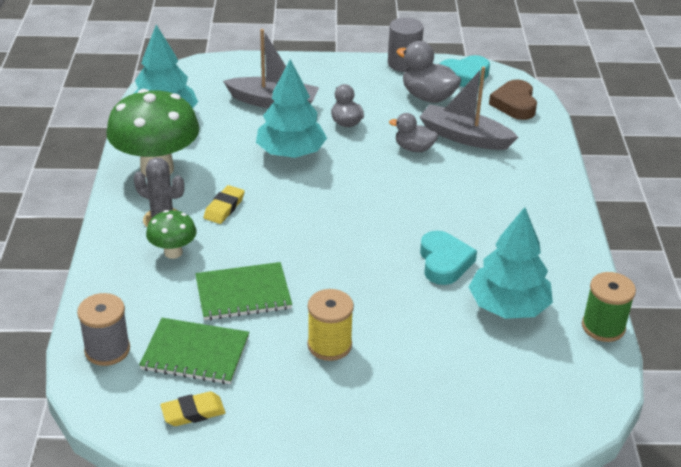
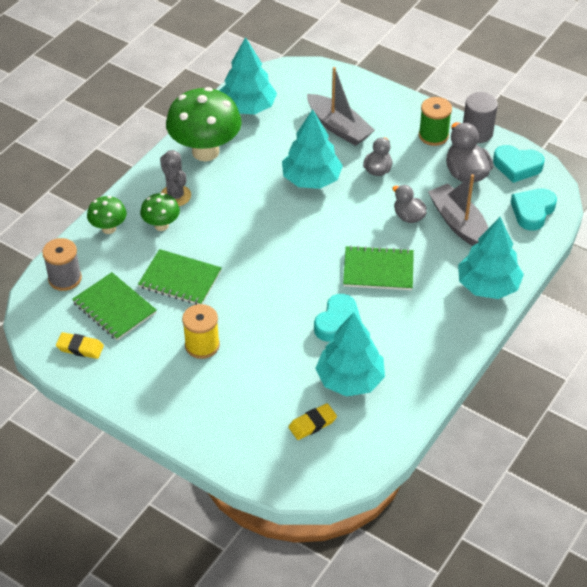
camera: 35 degrees right, 10 degrees up
(114, 279) = (109, 228): none -> green mushroom
(224, 208) = (224, 205): yellow eraser -> yellow eraser (312, 424)
(433, 202) = (378, 270): none -> green notebook
(514, 104) = (532, 211): brown heart -> turquoise heart
(542, 175) = (488, 286): none -> turquoise tree
(603, 327) = (403, 429): green spool -> green spool (433, 135)

